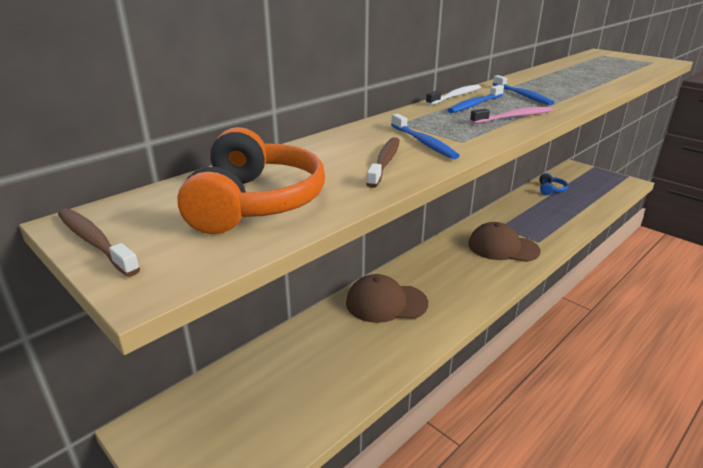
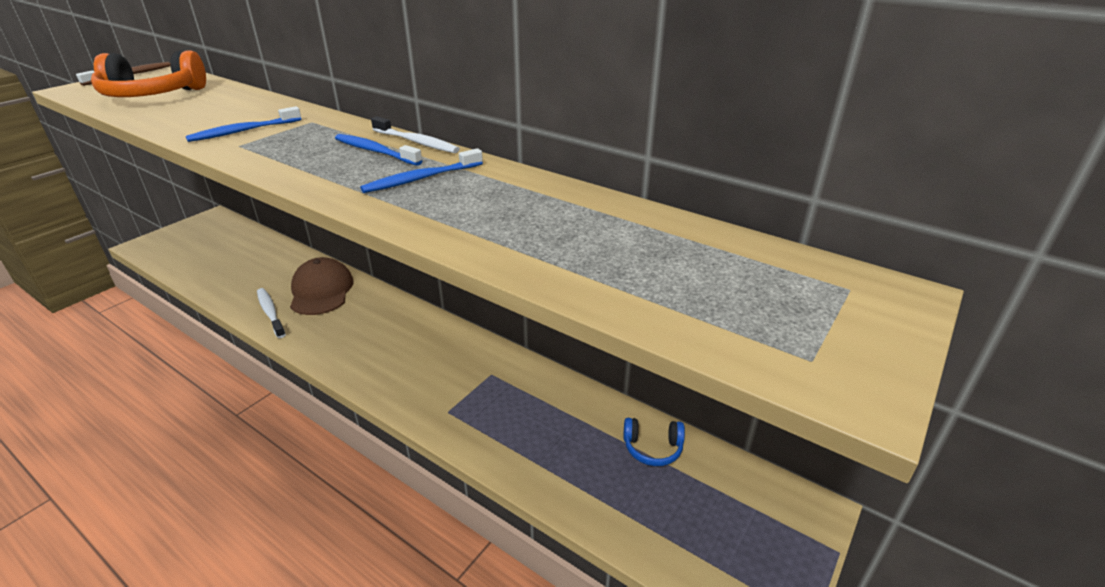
camera: 80 degrees right, 5 degrees up
(385, 162) = (201, 120): brown toothbrush -> none
(421, 331) = (270, 312): none -> white toothbrush
(503, 247) = (430, 374): brown cap -> none
(514, 117) = (313, 169): pink toothbrush -> none

